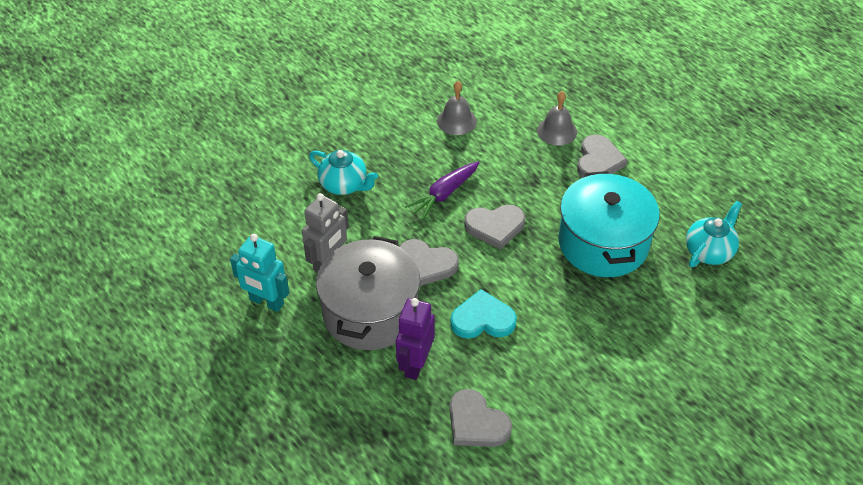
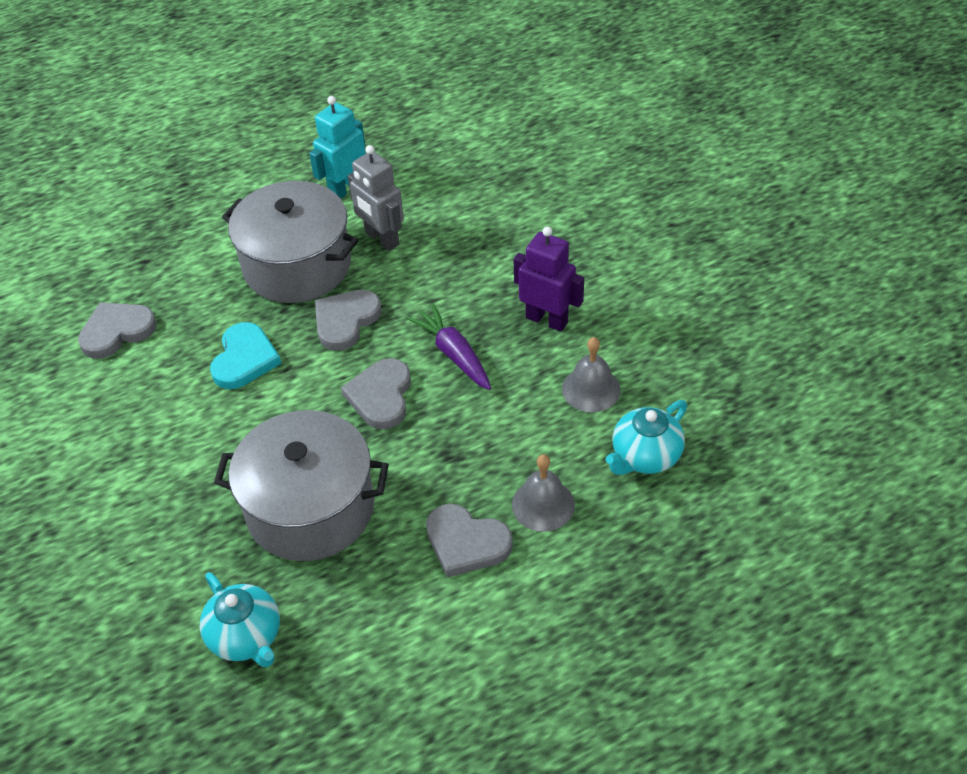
camera: 105 degrees right, 0 degrees up
(344, 185) = (499, 263): turquoise teapot -> turquoise teapot (645, 456)
(415, 364) = (213, 293): purple robot -> purple robot (547, 320)
(603, 243) = (310, 508): turquoise pot -> grey pot

